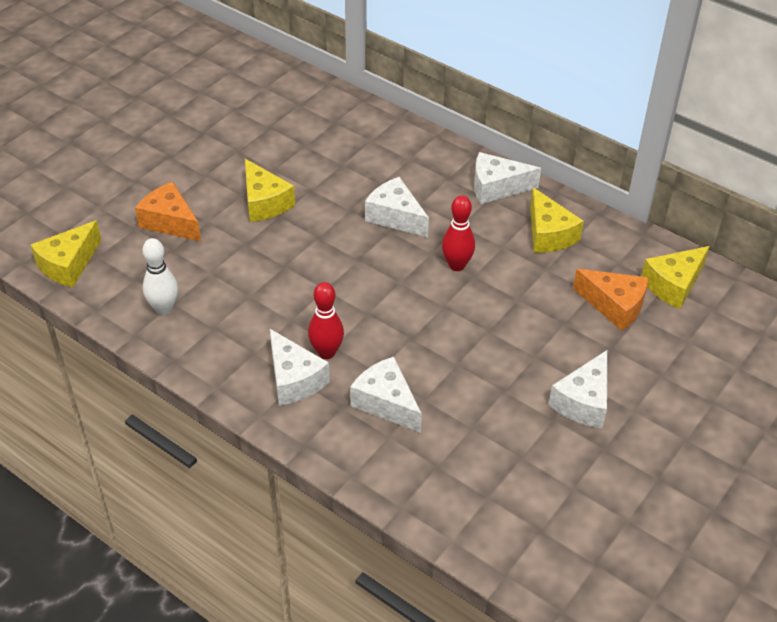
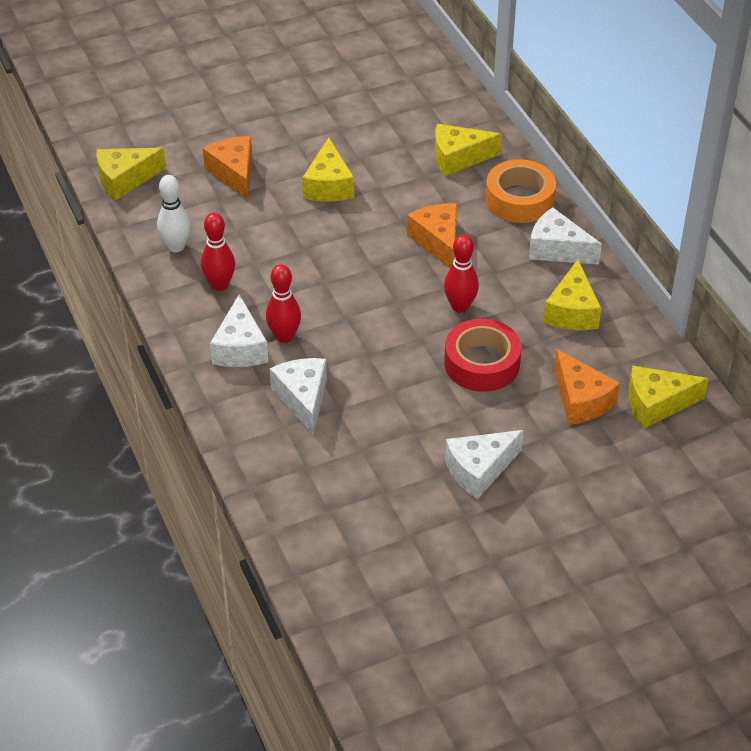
camera: 30 degrees right, 0 degrees up
(231, 328) = (220, 285): none -> red bowling pin
(358, 141) = (458, 158): none -> yellow cheese
(395, 217) = (438, 241): white cheese -> orange cheese
(434, 157) = (519, 199): none -> orange tape
(512, 307) = (482, 363): none -> red tape

